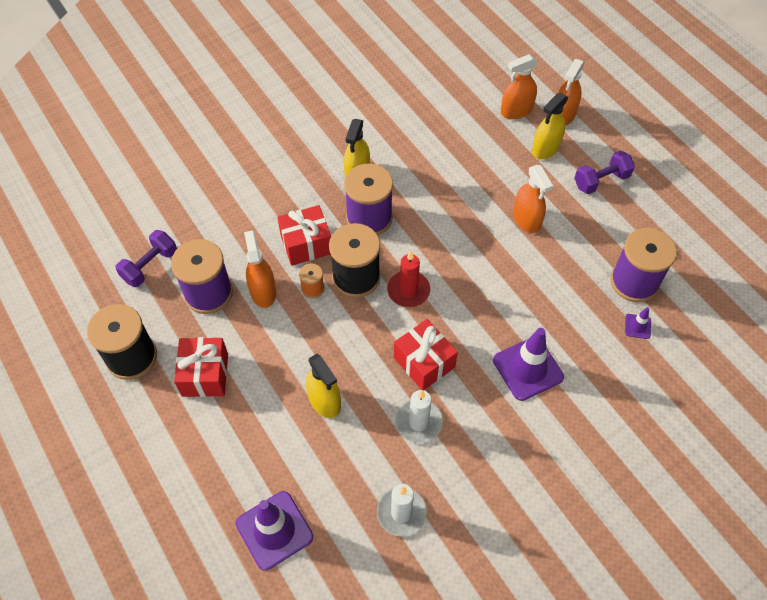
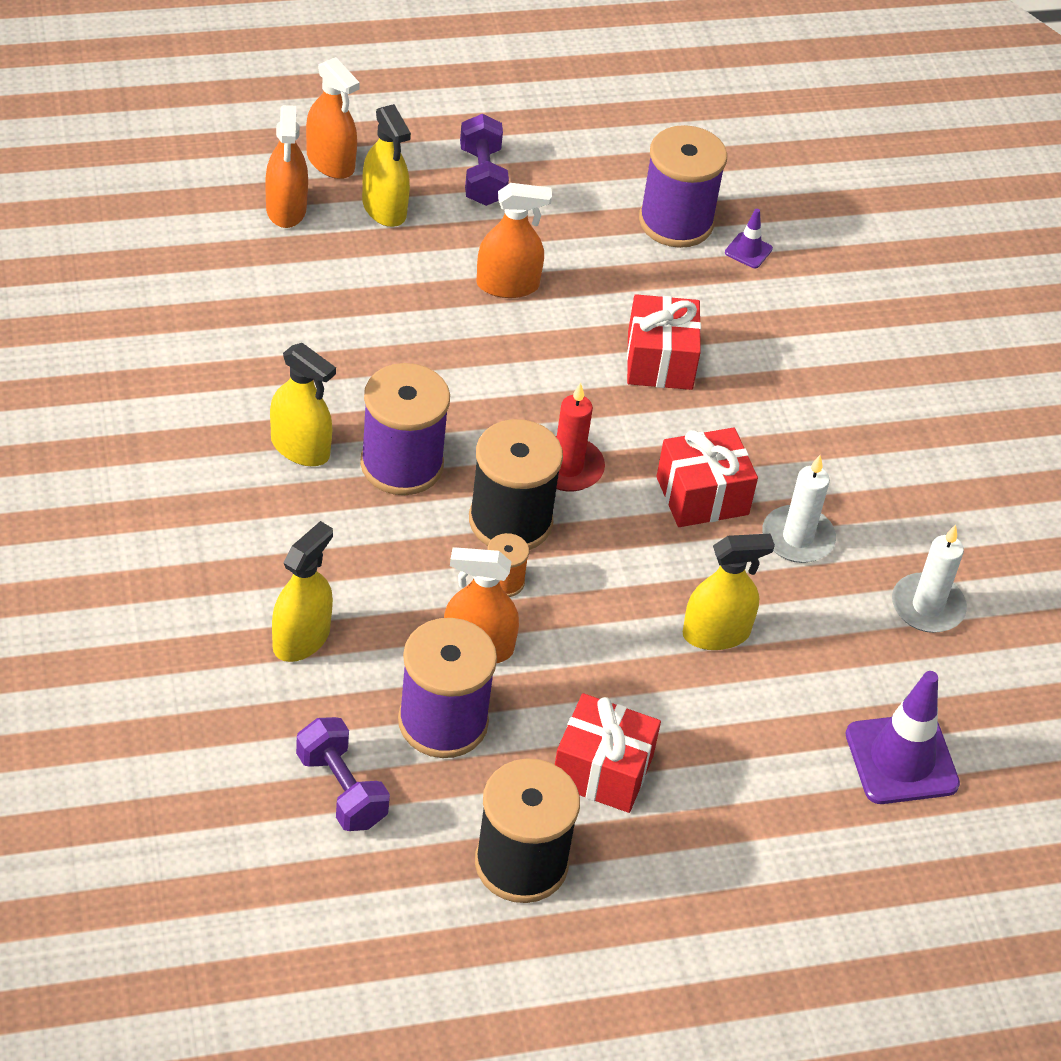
camera: 75 degrees left, 10 degrees down
(236, 218) = (301, 638): none -> yellow spray bottle
(306, 244) = (411, 561): red gift -> red gift (660, 361)
(528, 368) = (763, 388): purple traffic cone -> none

